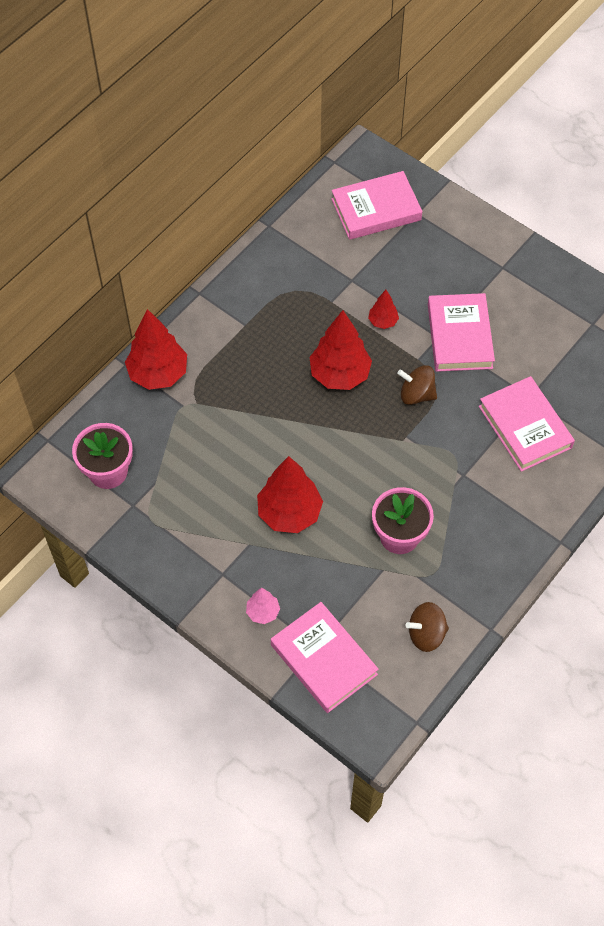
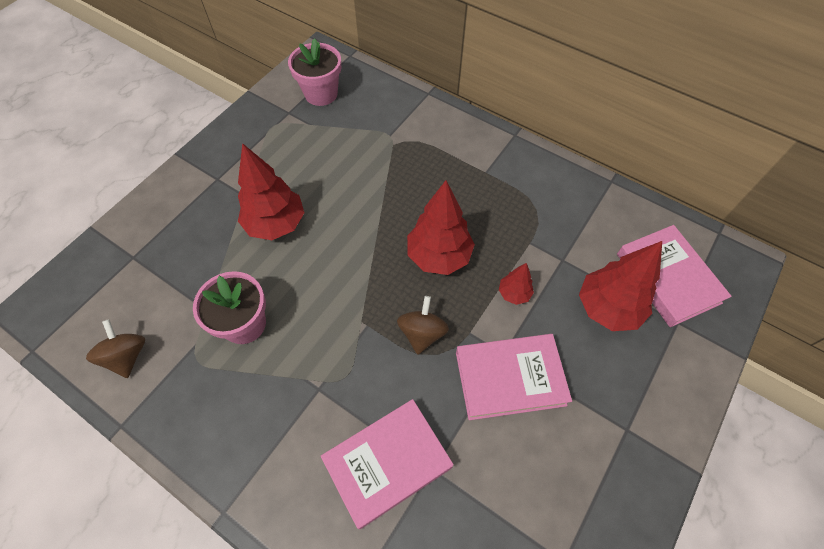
camera: 85 degrees right, 0 degrees up
(158, 374) = (421, 115): red tree -> red tree (607, 308)
(263, 612) = (174, 212): pink tree -> none
(324, 659) = (117, 264): pink book -> none

